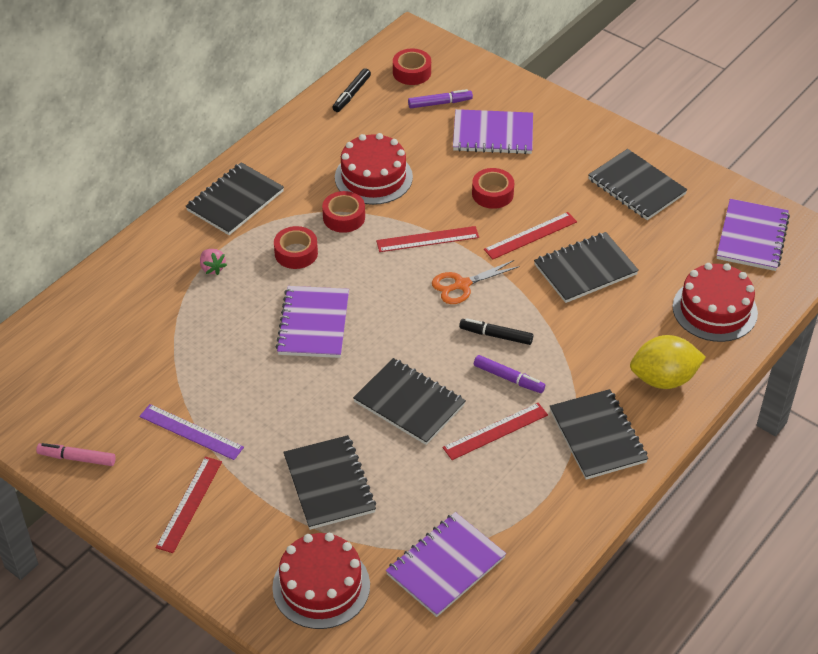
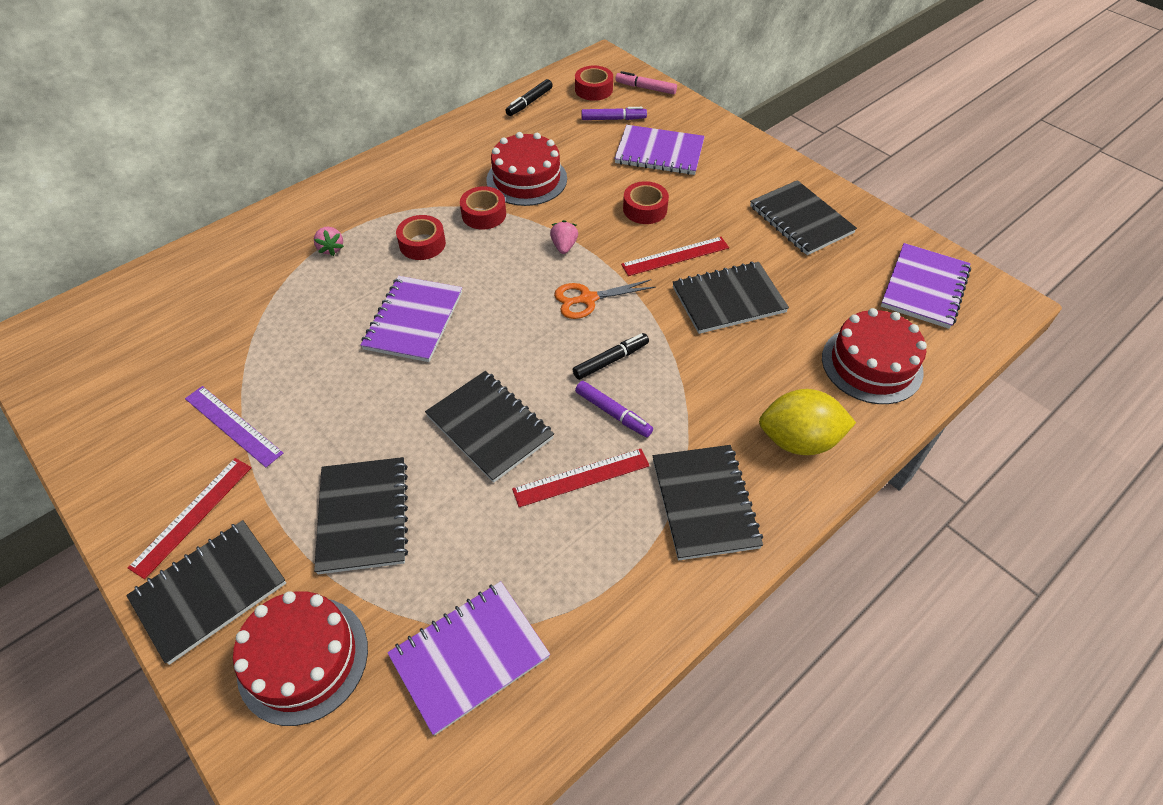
camera: 10 degrees right, 5 degrees up
(77, 458) = (95, 438): pink marker -> pink marker (645, 88)
(235, 201) = (380, 186): black notebook -> black notebook (210, 591)
(427, 239) = (564, 246): red ruler -> pink strawberry
(496, 335) = (611, 360): black marker -> black marker turned 120 degrees clockwise

